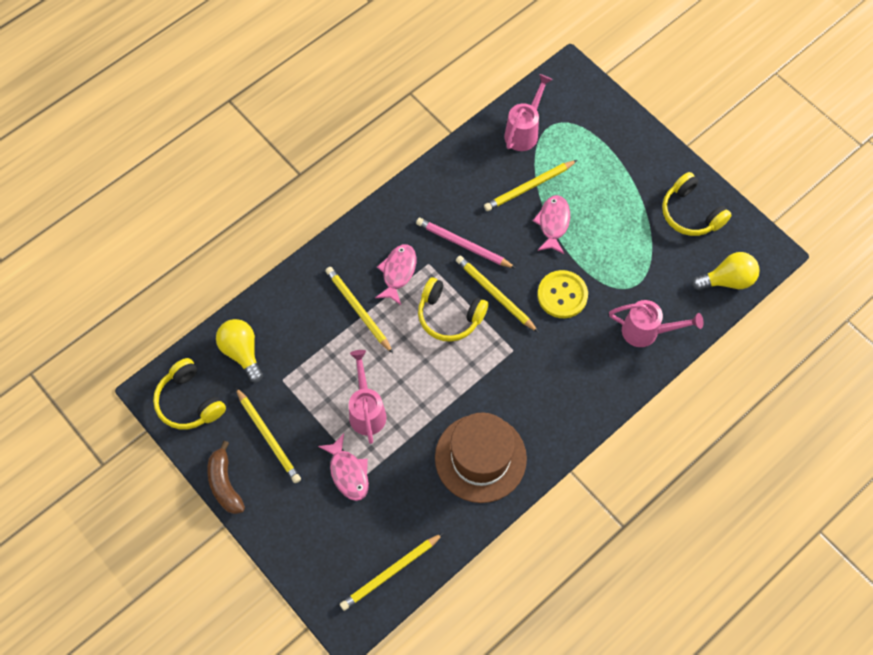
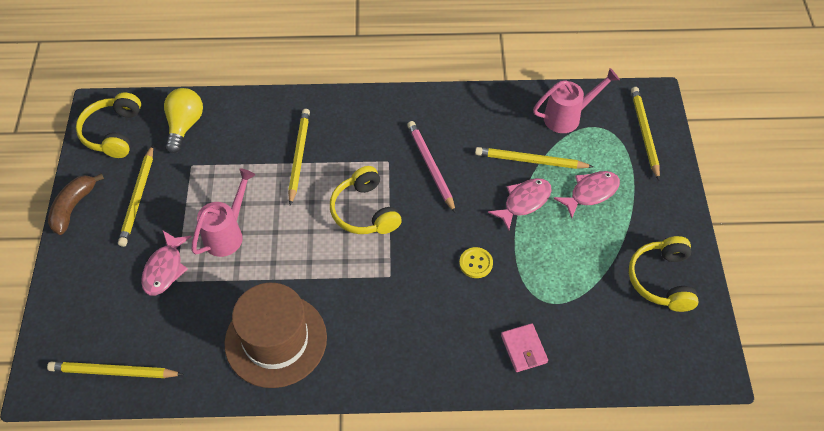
camera: 40 degrees right, 10 degrees down
(398, 272) = (357, 151): pink fish -> pink fish (591, 193)
(495, 294) = (419, 222): yellow pencil -> yellow pencil (644, 133)
(562, 295) = (476, 263): yellow button -> yellow button, size x0.60
(647, 332) = (524, 349): pink watering can -> pink wallet
(727, 280) = (645, 361): yellow light bulb -> none

